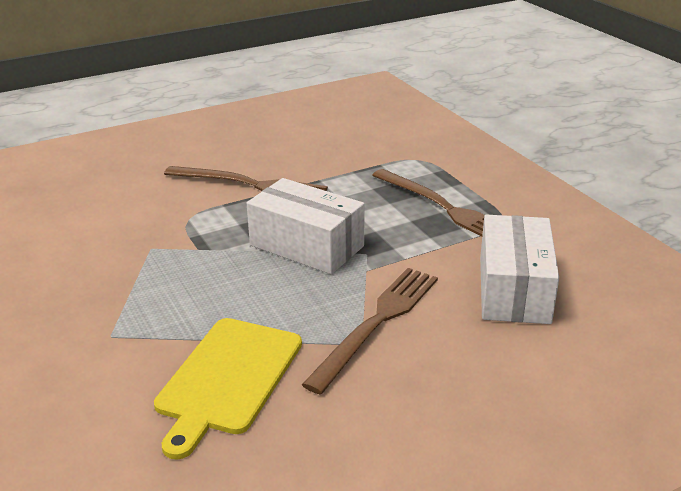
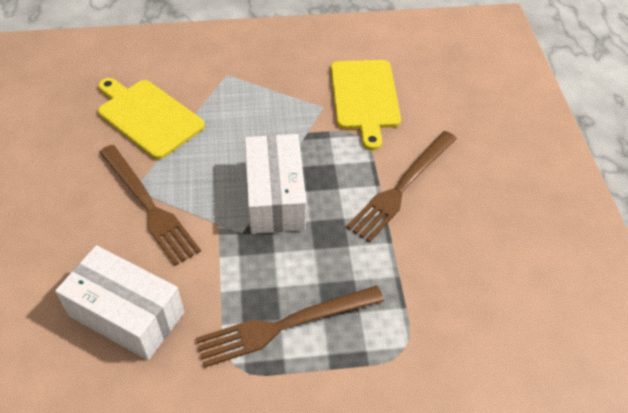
camera: 110 degrees right, 20 degrees up
(124, 226) = (364, 98): none -> yellow cutting board
(307, 245) = (275, 197): white box -> white box turned 60 degrees counterclockwise

